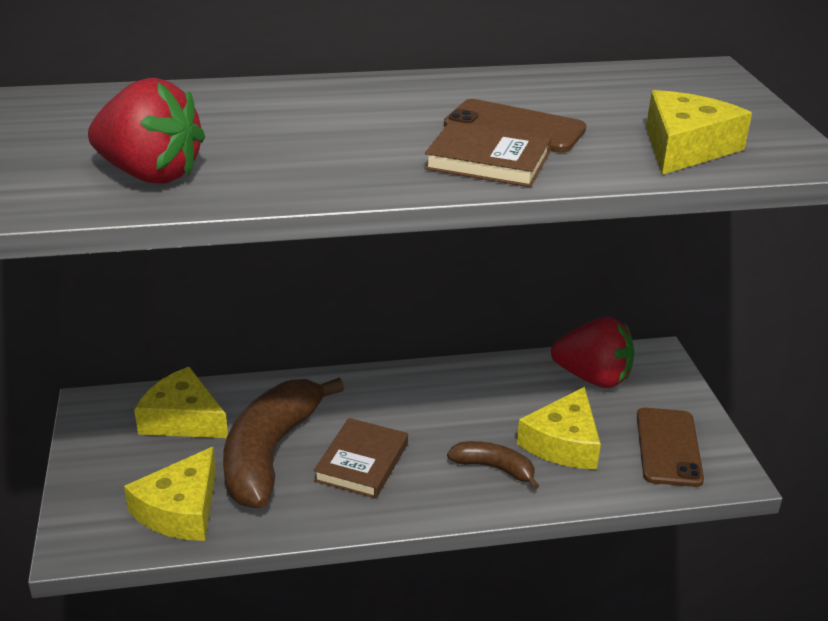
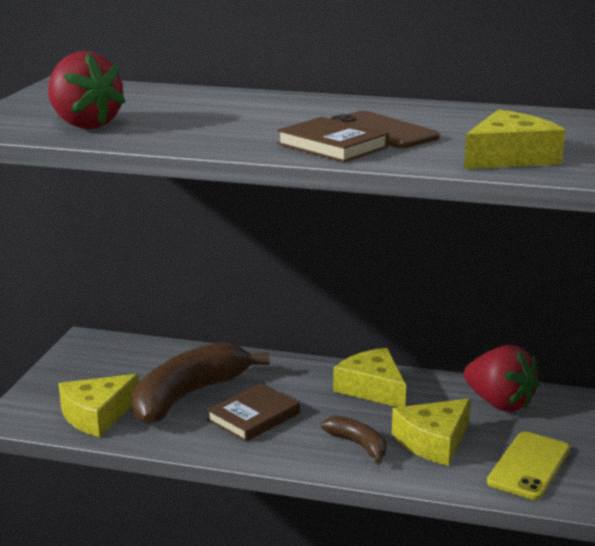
camera: 25 degrees right, 10 degrees down
(182, 419) = (142, 361): yellow cheese -> yellow cheese (372, 388)
(668, 447) = (529, 466): brown phone -> yellow phone

